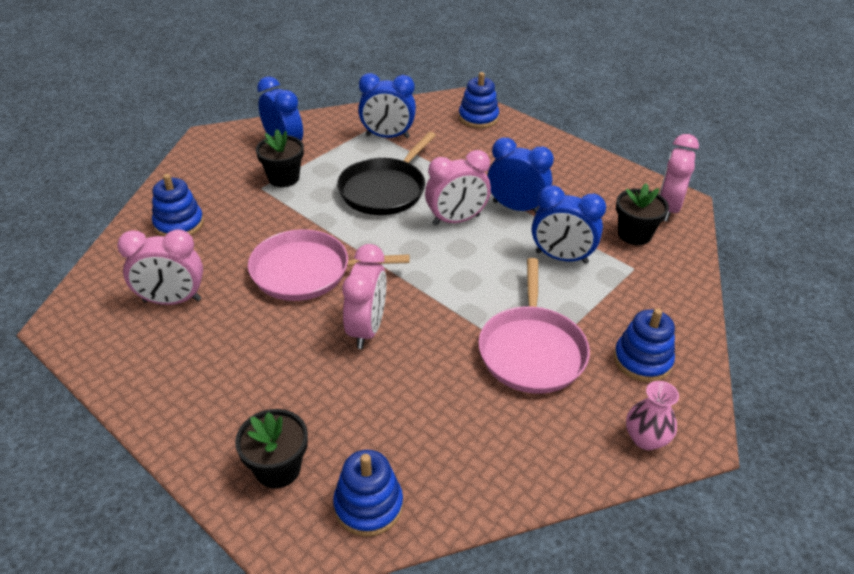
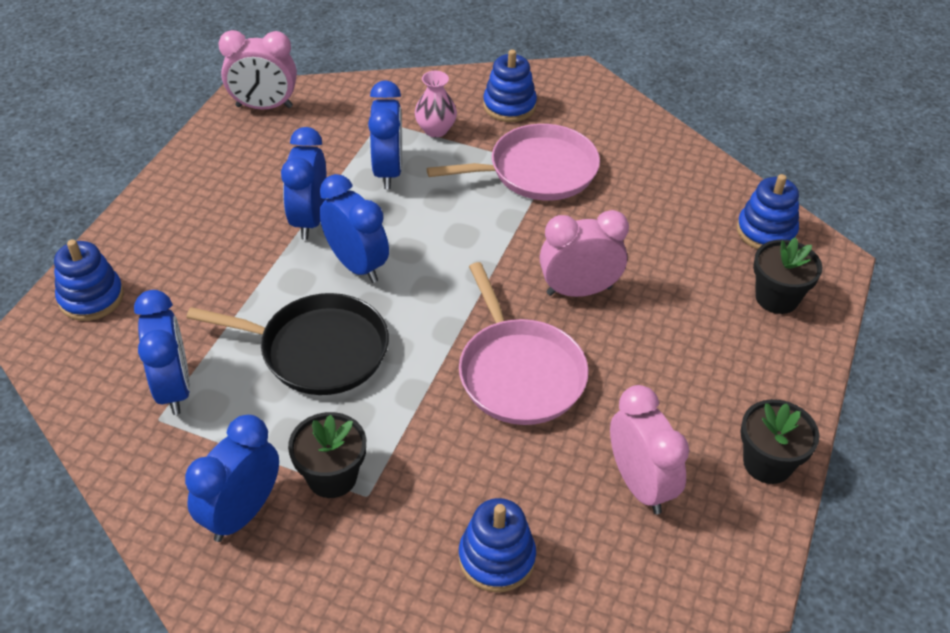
camera: 110 degrees left, 5 degrees up
(456, 220) = (357, 265): pink clock -> blue clock
(634, 234) = (323, 125): black flower pot -> black flower pot (767, 463)
(646, 439) = (595, 97): pink vase -> pink vase (435, 130)

